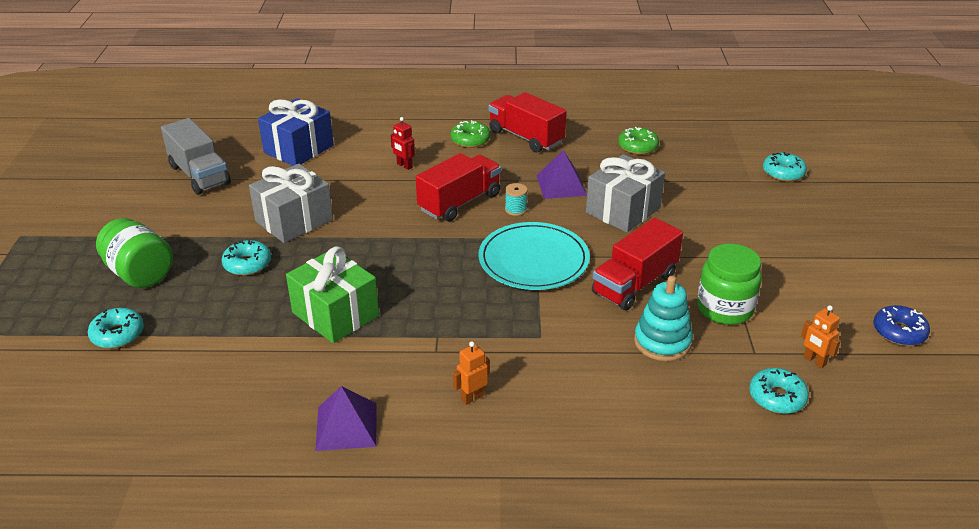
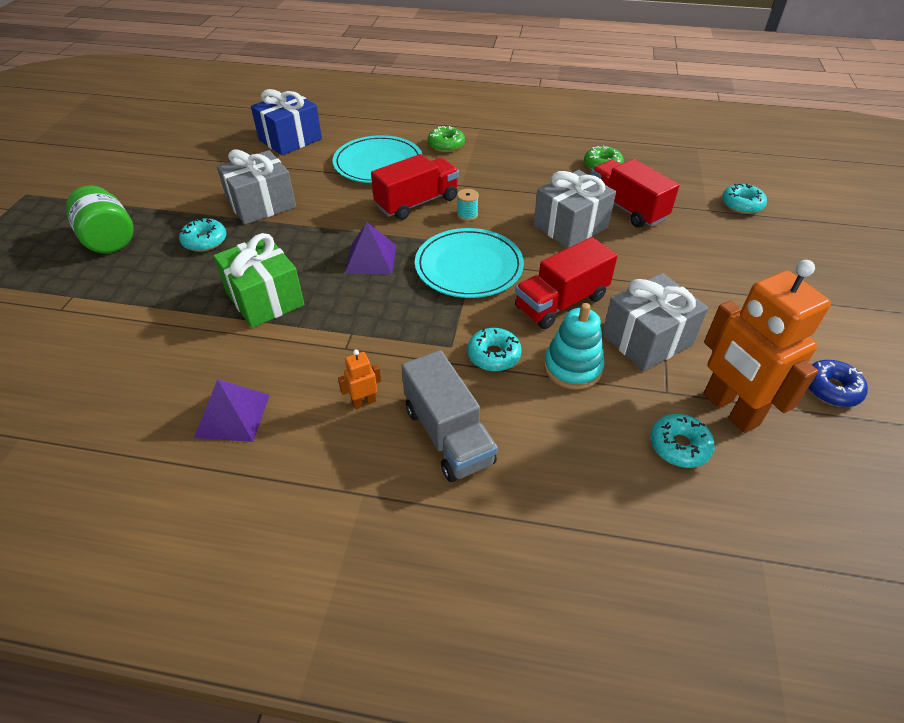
camera: 10 degrees right, 10 degrees up
(118, 334) = (66, 295): turquoise donut -> turquoise donut (493, 355)
(199, 175) = (196, 155): grey truck -> grey truck (448, 435)
(404, 166) = (378, 163): red robot -> turquoise plate
(526, 137) = (498, 147): red truck -> red truck (626, 208)
(561, 185) = (518, 195): purple pyramid -> purple pyramid (371, 259)
(724, 308) = (647, 339): green jar -> grey gift
(814, 361) = (730, 410): orange robot -> orange robot, size x2.45

